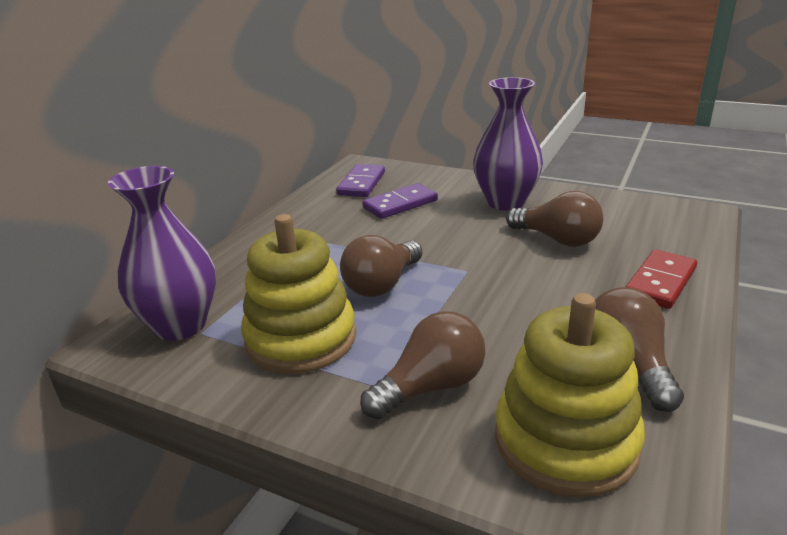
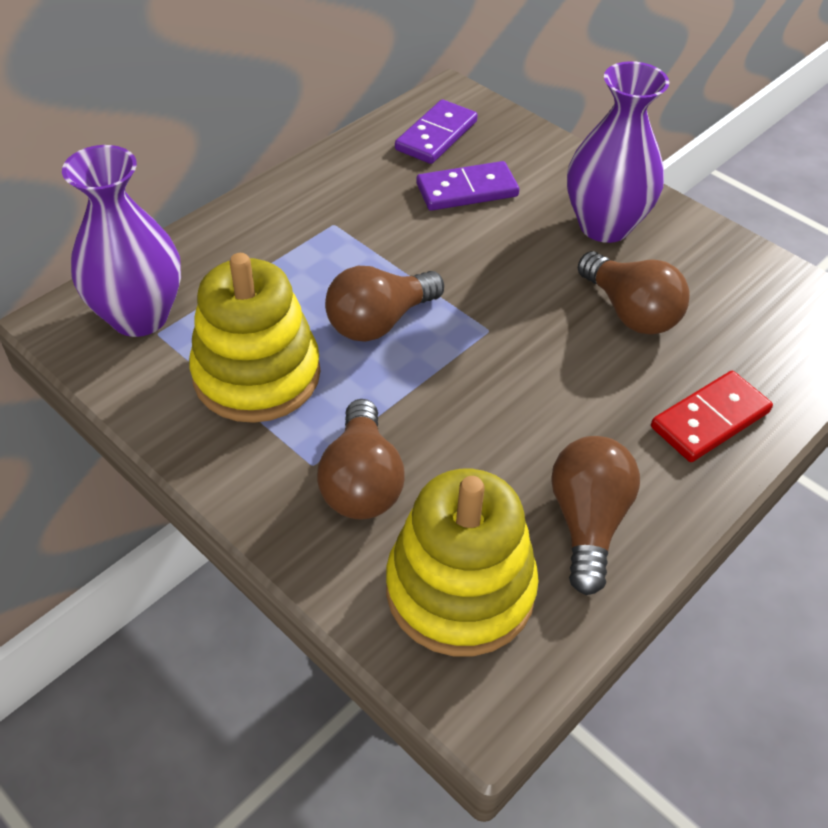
camera: 15 degrees right, 20 degrees up
(431, 387) = (361, 481): brown light bulb -> brown light bulb turned 105 degrees clockwise

